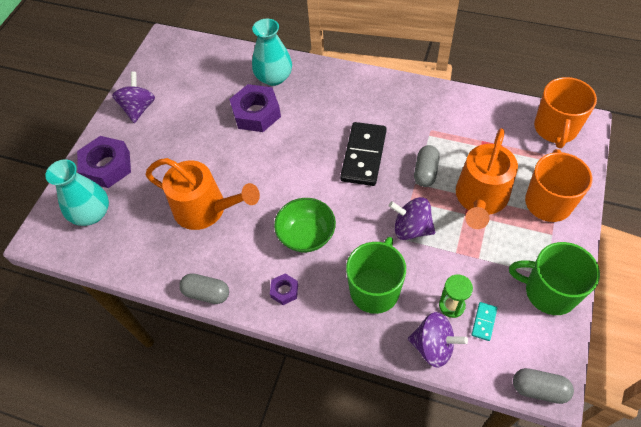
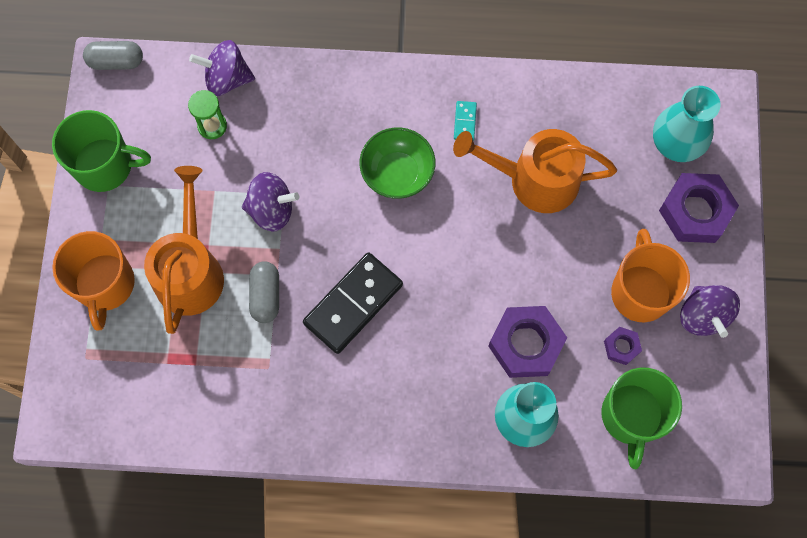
camera: 160 degrees right, 15 degrees up
(206, 293) = (490, 79): grey capsule -> none
(284, 291) = (402, 101): purple nut -> purple nut (621, 347)
(364, 156) = (353, 304): black domino -> black domino turned 45 degrees clockwise
(375, 289) = (300, 125): green mug -> green mug (631, 416)
(484, 322) = (175, 116): turquoise domino -> turquoise domino (465, 122)
(555, 129) = (94, 407): orange mug -> orange mug (640, 291)

